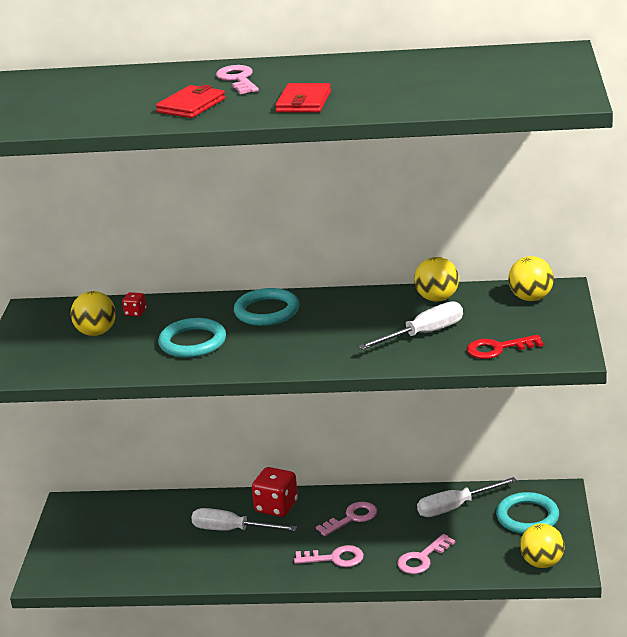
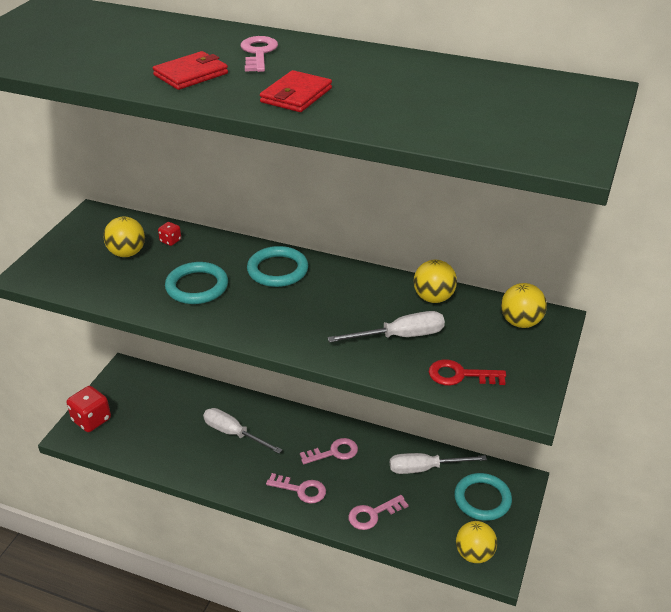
camera: 15 degrees right, 10 degrees up
(276, 507) = (279, 421): red dice -> red dice (91, 420)

